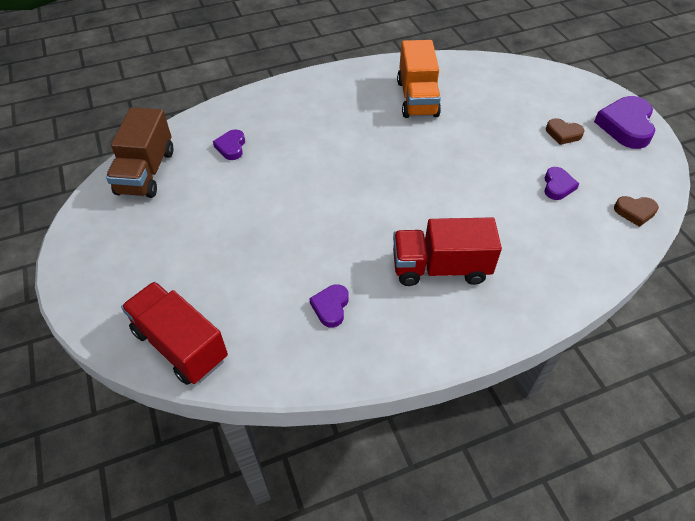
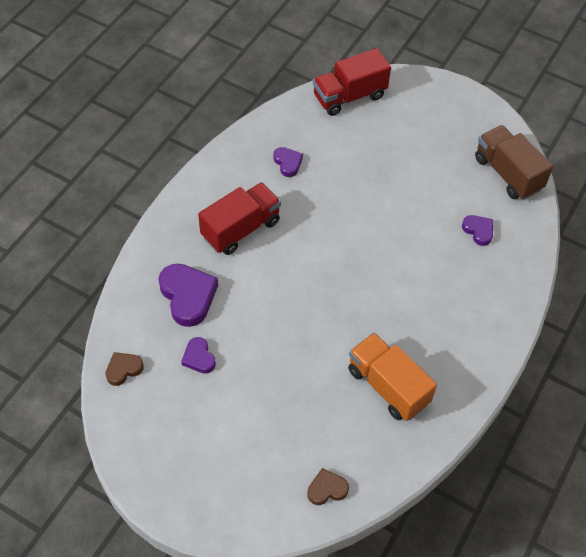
camera: 140 degrees right, 5 degrees up
(180, 345) = (349, 96): red truck -> red truck turned 150 degrees clockwise
(563, 134) = (226, 428): brown heart -> brown heart (327, 489)
(625, 126) = (172, 481): purple heart -> purple heart (188, 296)

